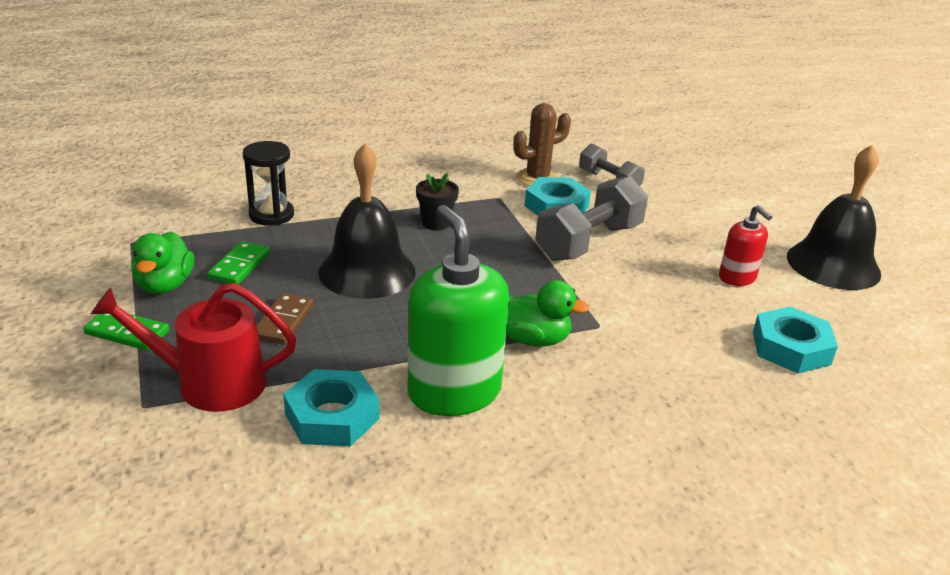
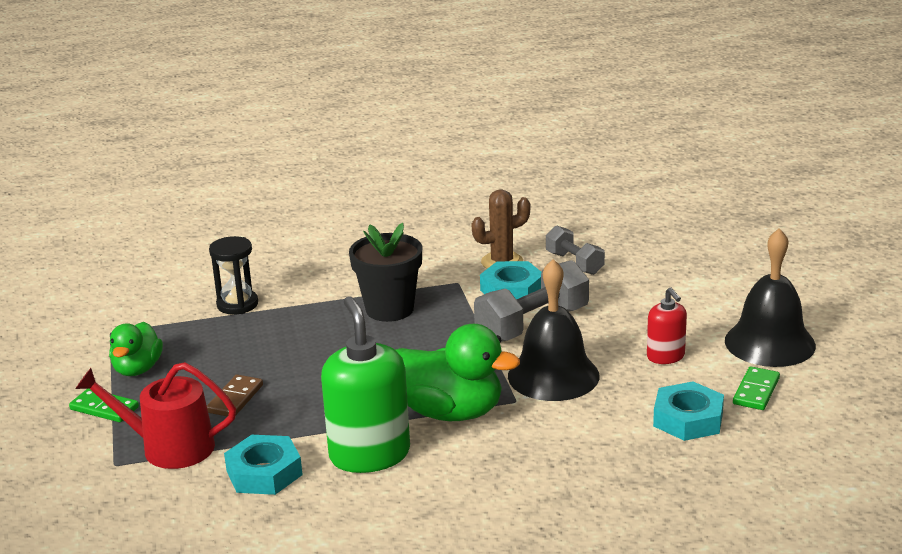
camera: 10 degrees right, 5 degrees down
(239, 266) = (203, 352): green domino -> green domino (756, 391)
(367, 271) = (315, 355): black bell -> black bell (553, 375)
(436, 223) = (389, 309): black flower pot -> black flower pot, size x1.80
(533, 339) = (450, 412): green duck -> green duck, size x1.63

